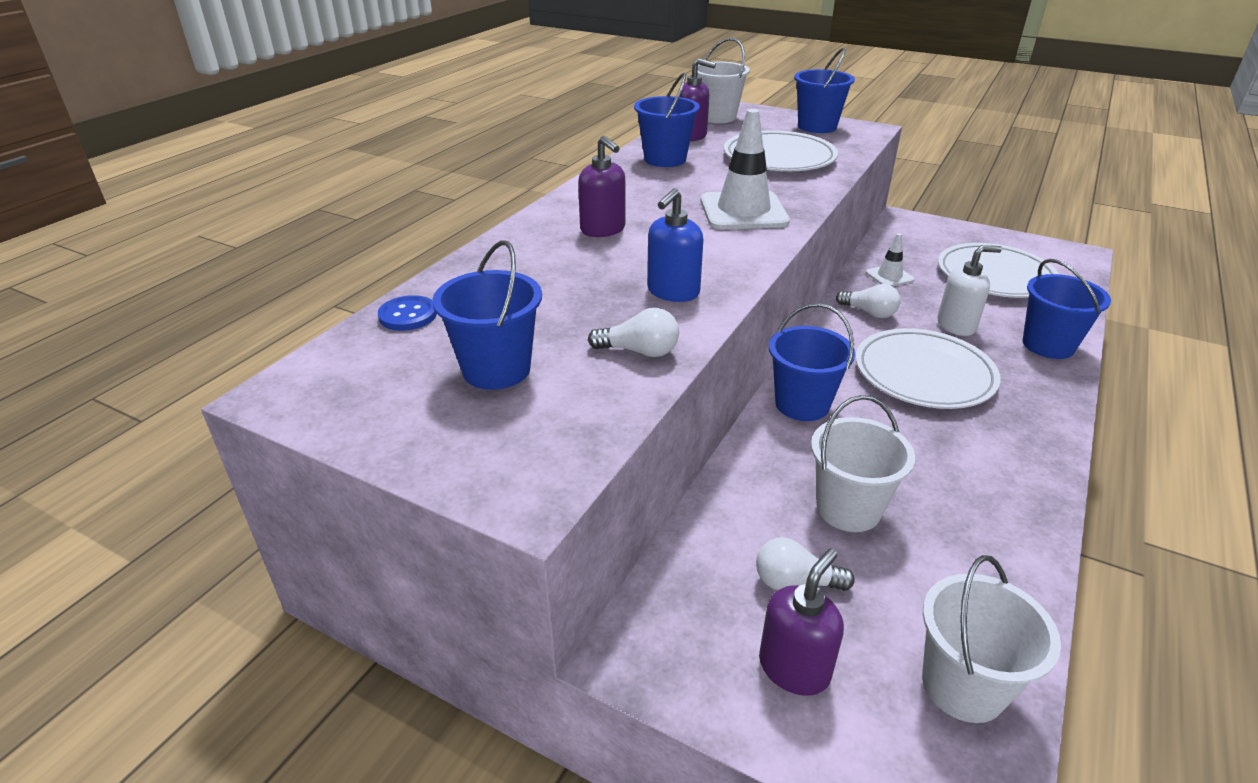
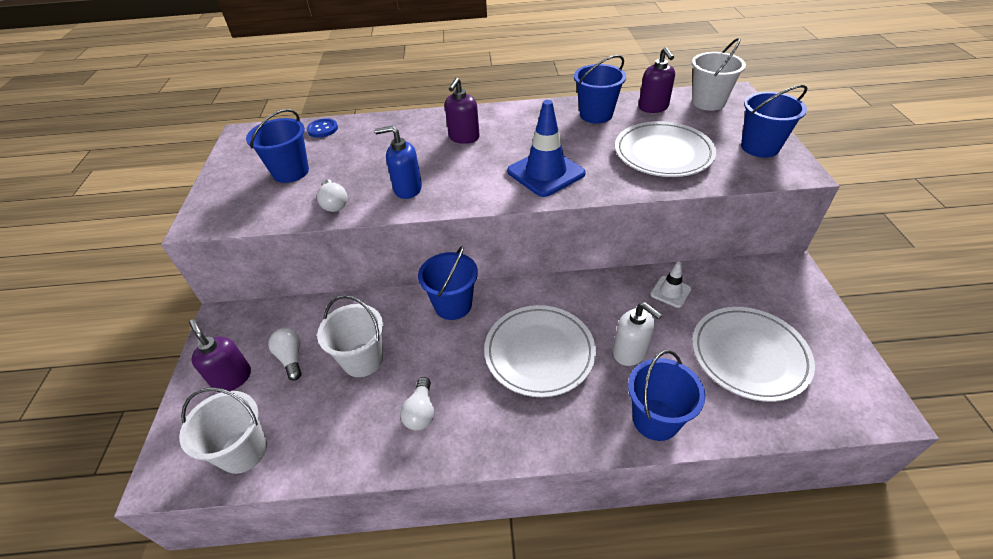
camera: 60 degrees right, 10 degrees up
(743, 211) = (546, 172): white traffic cone -> blue traffic cone
(794, 668) = (232, 378): purple soap dispenser -> purple soap dispenser turned 135 degrees counterclockwise
(869, 312) = (600, 298): white light bulb -> white light bulb (421, 412)

